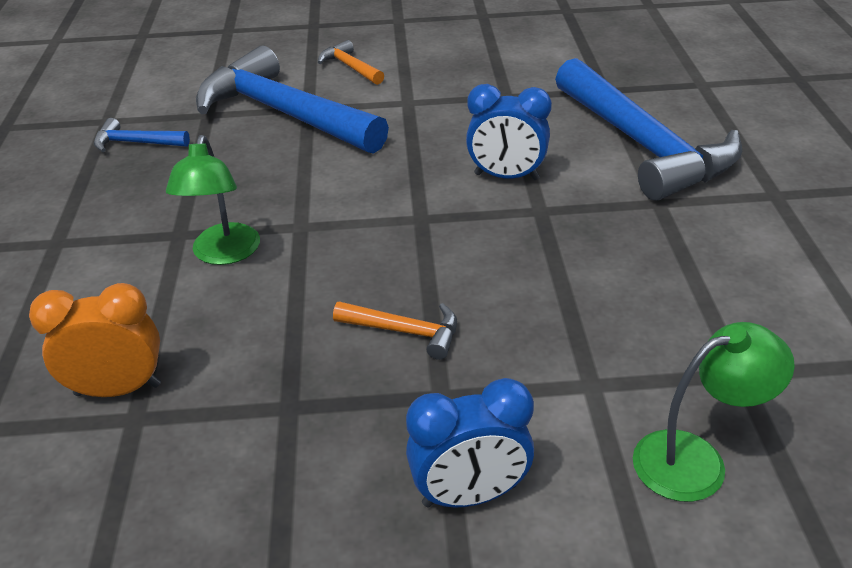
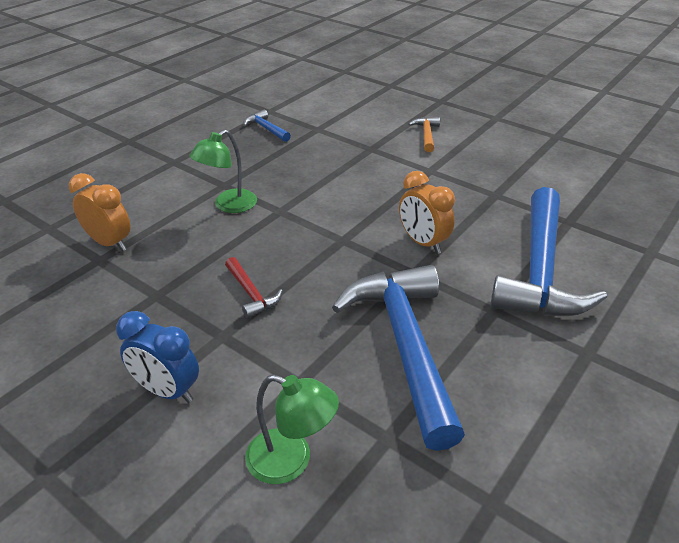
camera: 40 degrees right, 0 degrees up
(284, 114) = (354, 146): blue hammer -> blue hammer (405, 346)
(405, 331) = (251, 293): orange hammer -> red hammer
(506, 177) = (423, 243): blue clock -> orange clock

